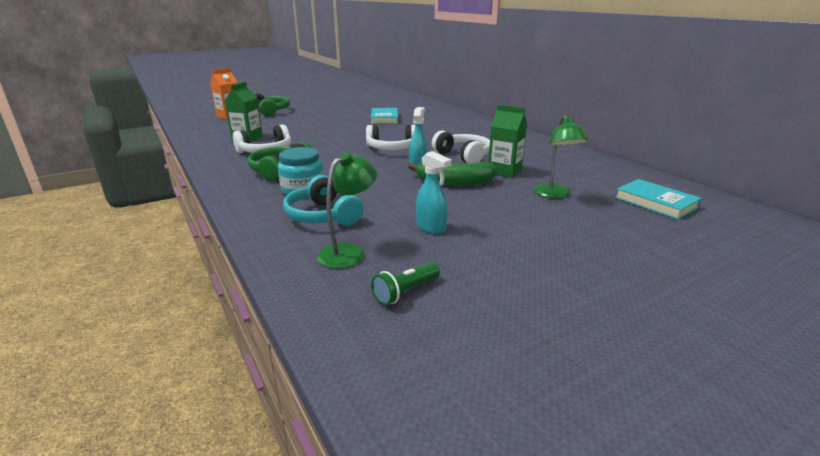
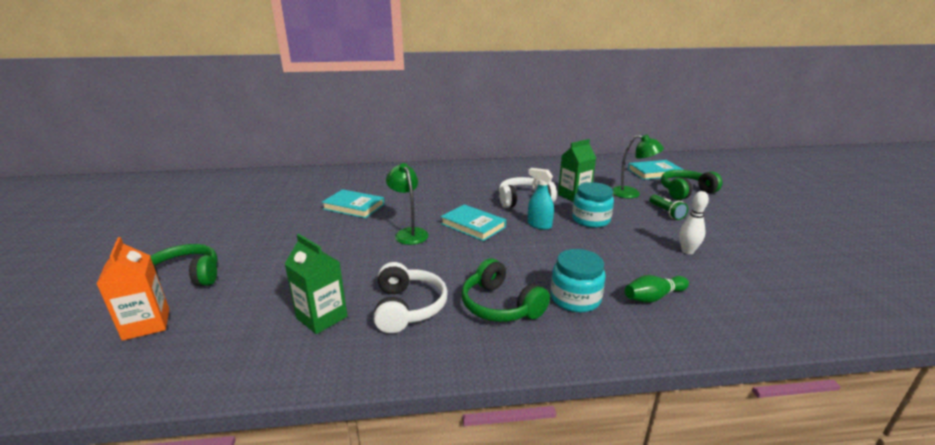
camera: 65 degrees left, 0 degrees up
(323, 216) = (653, 297): turquoise headphones -> green bowling pin
(348, 252) = (735, 297): green lamp -> green lamp (409, 233)
(392, 148) = (473, 225): white headphones -> turquoise book
(405, 292) = (799, 285): green flashlight -> green flashlight (666, 212)
(431, 228) = (687, 251): turquoise spray bottle -> white bowling pin
(454, 182) = (591, 220): green banana -> turquoise jar
(616, 223) = (685, 192): none -> green headphones

